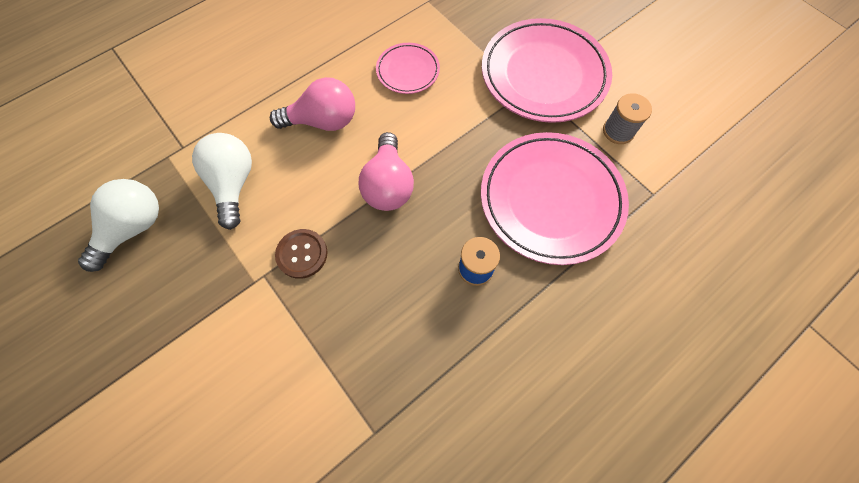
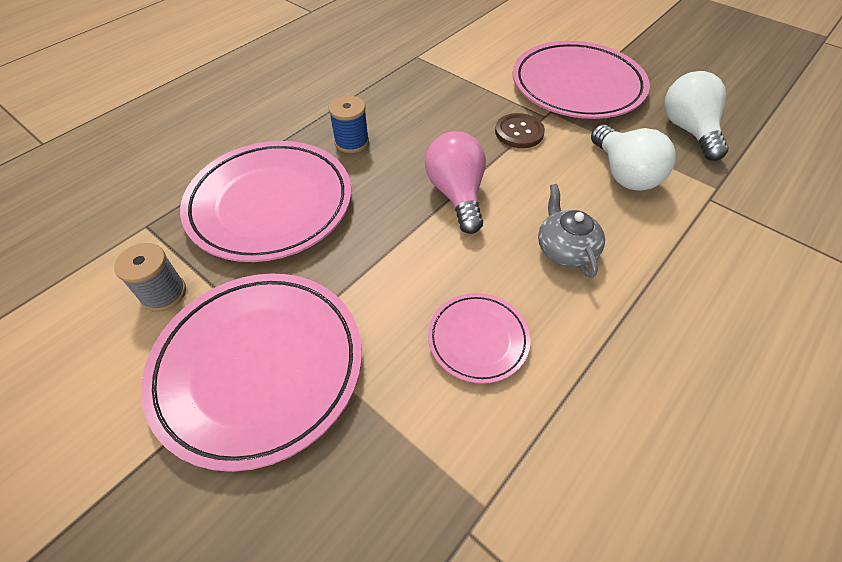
camera: 170 degrees right, 15 degrees down
(134, 228) = (688, 130): white light bulb -> white light bulb turned 150 degrees clockwise
(199, 323) = (577, 86): none -> pink plate
(323, 121) = (565, 249): pink light bulb -> grey teapot

